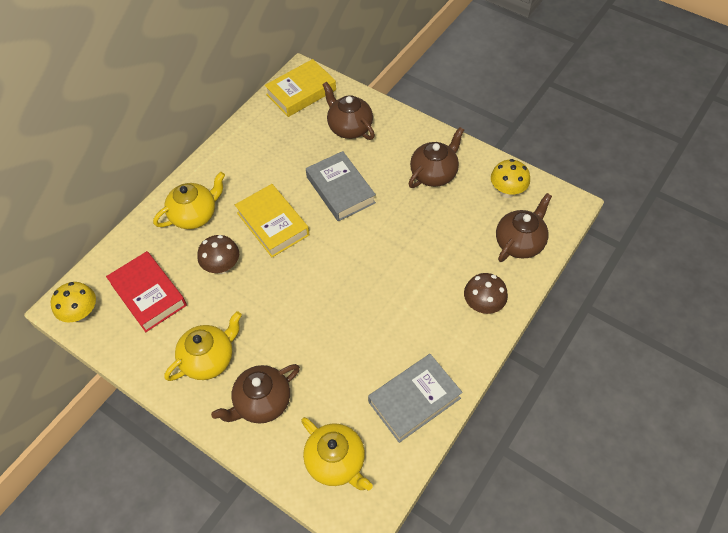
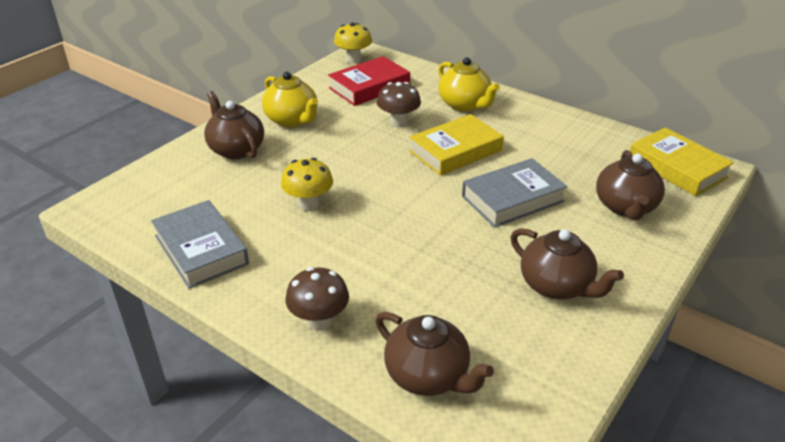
camera: 90 degrees right, 20 degrees down
(336, 462) = (154, 193): yellow teapot -> none
(349, 127) = (625, 207): brown teapot -> brown teapot turned 135 degrees clockwise
(507, 191) = (534, 371): yellow mushroom -> yellow mushroom (309, 204)

